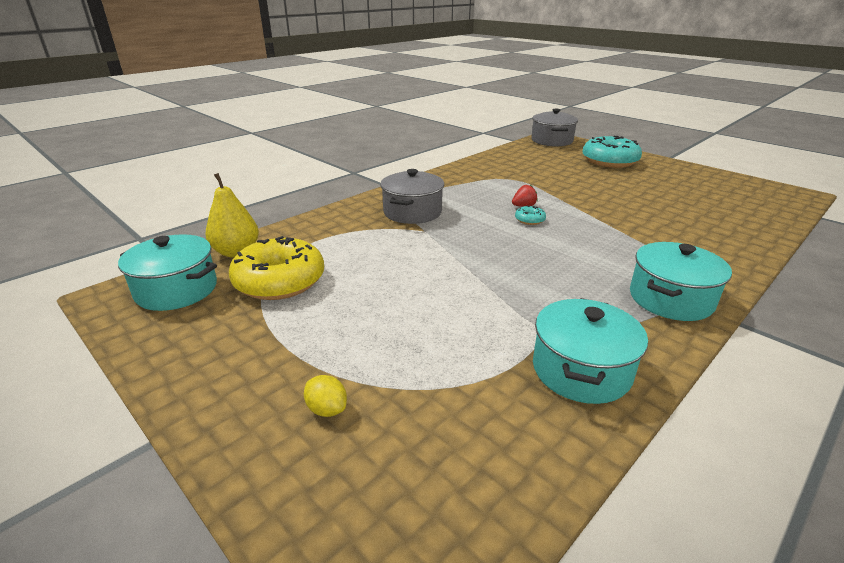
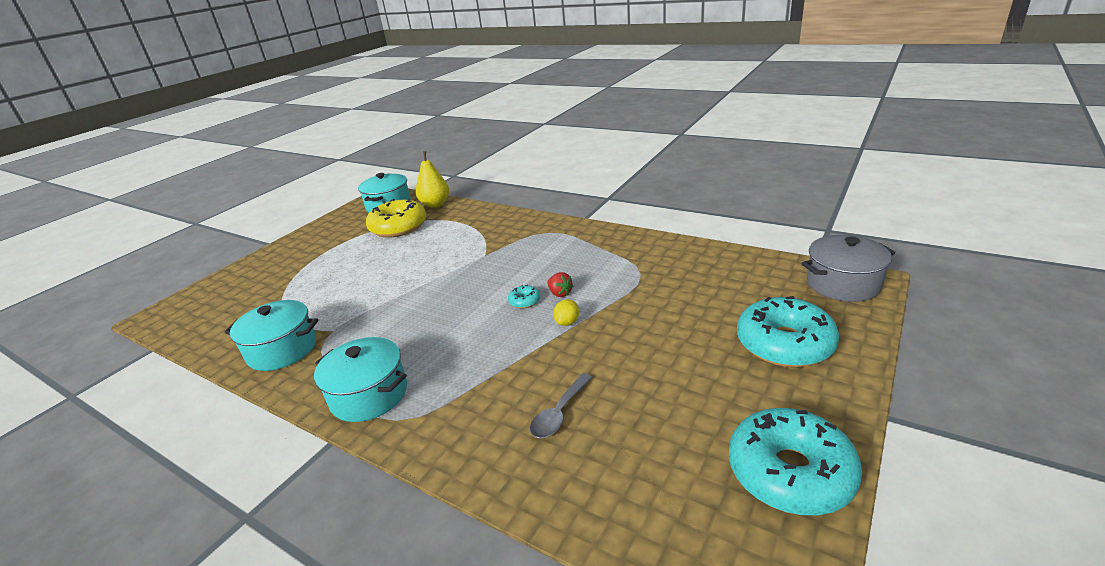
camera: 80 degrees right, 0 degrees up
(327, 409) = (274, 274): yellow lemon -> yellow lemon (567, 322)
(412, 212) = (520, 242): grey pot -> none
(682, 222) = (559, 413): none -> grey spoon
(716, 179) = (790, 472): none -> turquoise donut

